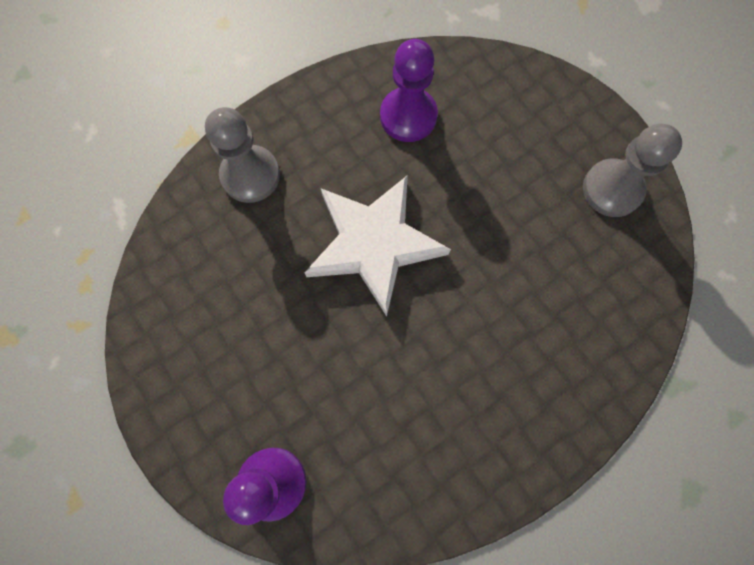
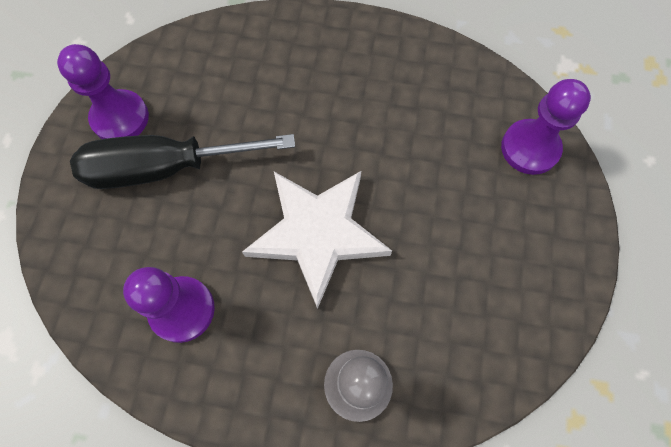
camera: 135 degrees left, 5 degrees down
(532, 186) = (165, 168): none -> black screwdriver
(612, 189) = (120, 118): grey pawn -> purple pawn

